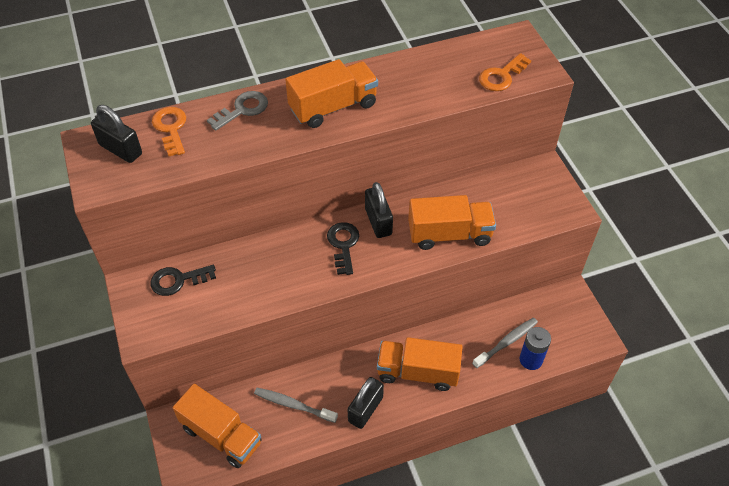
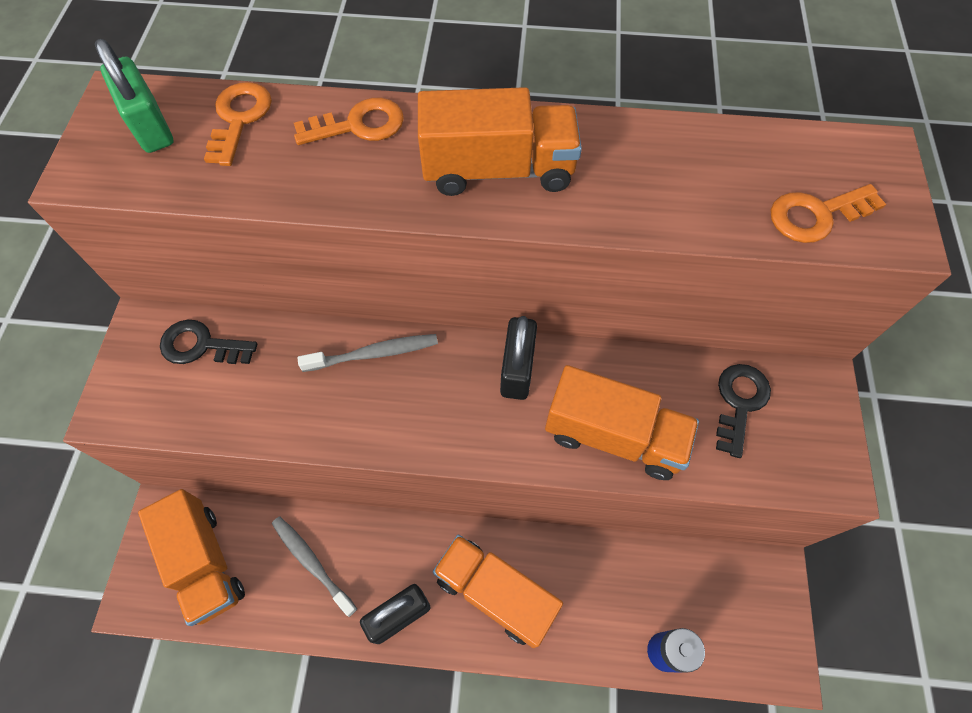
camera: 25 degrees right, 10 degrees up
(120, 149) = (151, 127): black padlock -> green padlock
(242, 109) = (358, 125): grey key -> orange key
(343, 245) = (448, 386): black key -> black key (739, 402)
(506, 342) = (642, 606): grey toothbrush -> grey toothbrush (374, 353)

